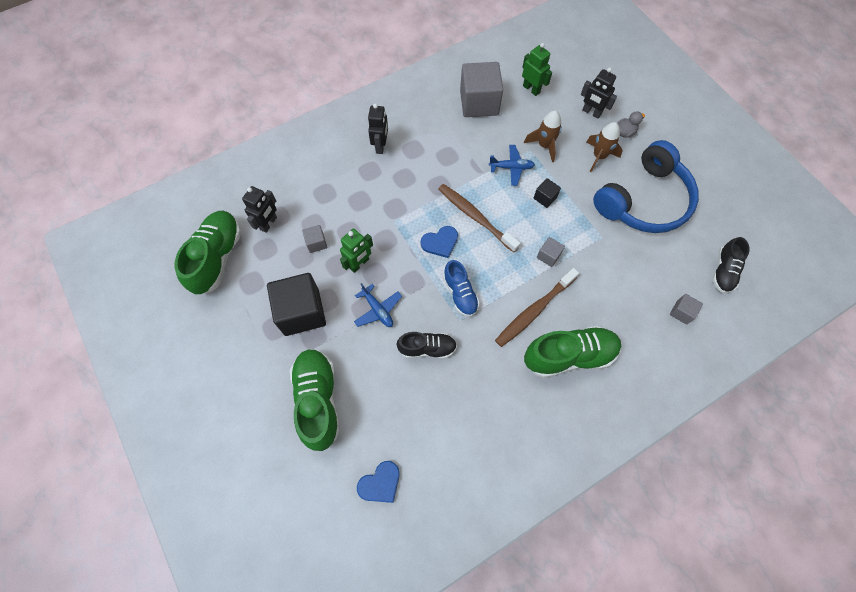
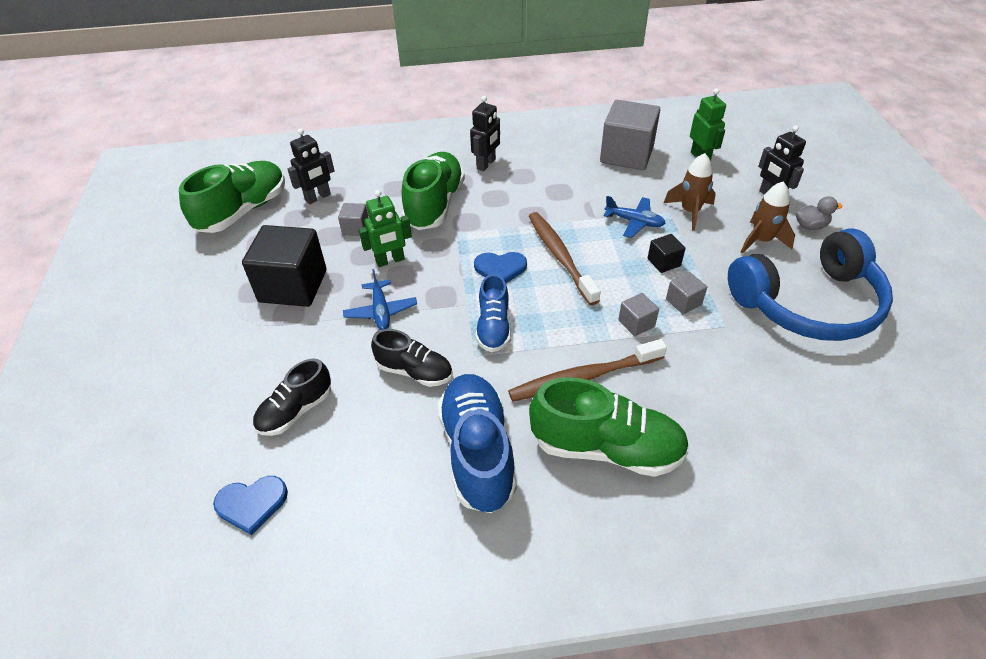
camera: 25 degrees right, 20 degrees down
(318, 400) = (246, 380): green shoe -> green shoe (435, 205)
(496, 390) = (477, 452): none -> blue shoe
(681, 312) = (814, 454): grey cube -> grey cube (683, 302)
(723, 271) = (909, 424): black shoe -> black shoe (296, 411)

